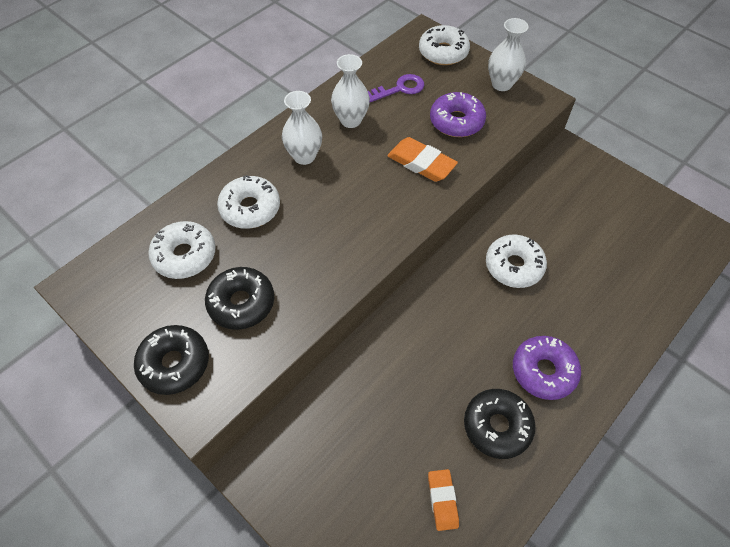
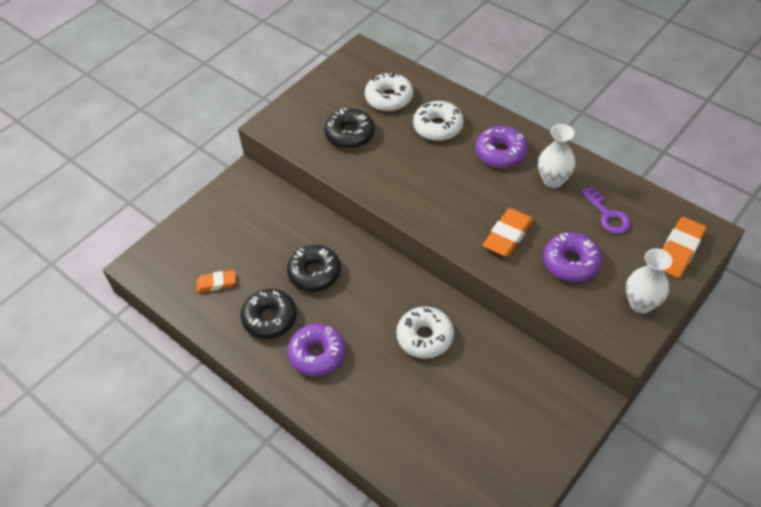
camera: 90 degrees right, 5 degrees down
(174, 364) = (302, 109): black donut -> black donut (314, 273)
(304, 156) = (500, 153): white vase -> purple donut
(443, 52) = (679, 250): white donut -> orange eraser

